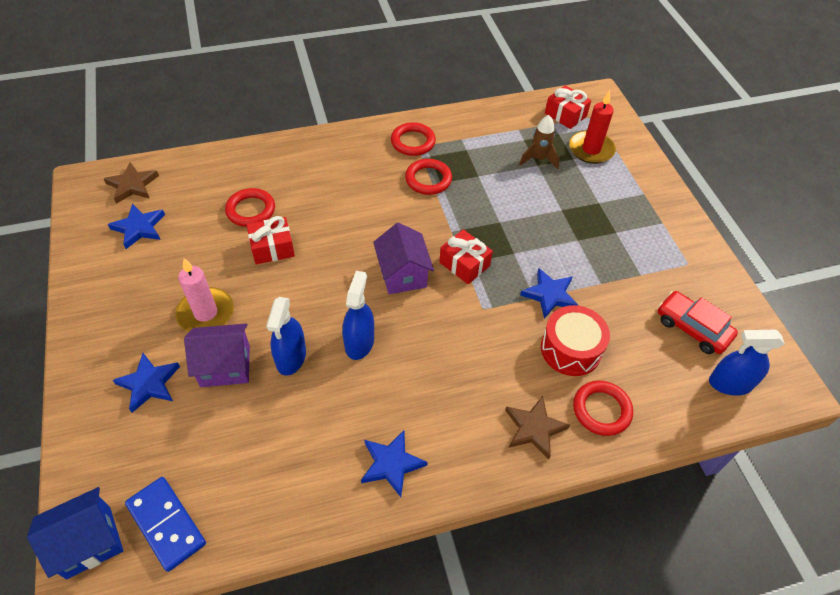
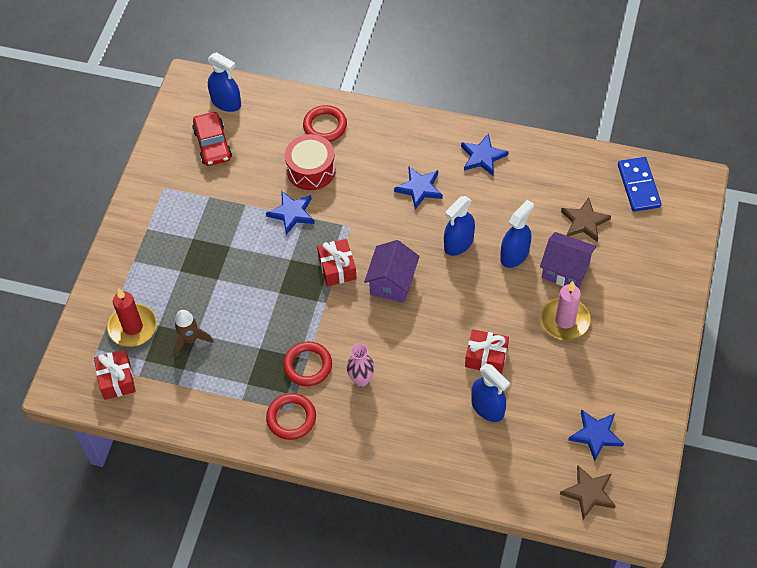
camera: 145 degrees left, 5 degrees up
(89, 542) = (689, 197): blue house -> none
(149, 384) = (625, 282): blue star -> blue star (419, 188)
(251, 210) = (487, 407): red ring -> blue spray bottle
(375, 187) = (361, 380): none -> pink vase
(534, 428) = (377, 135): brown star -> brown star (584, 222)

